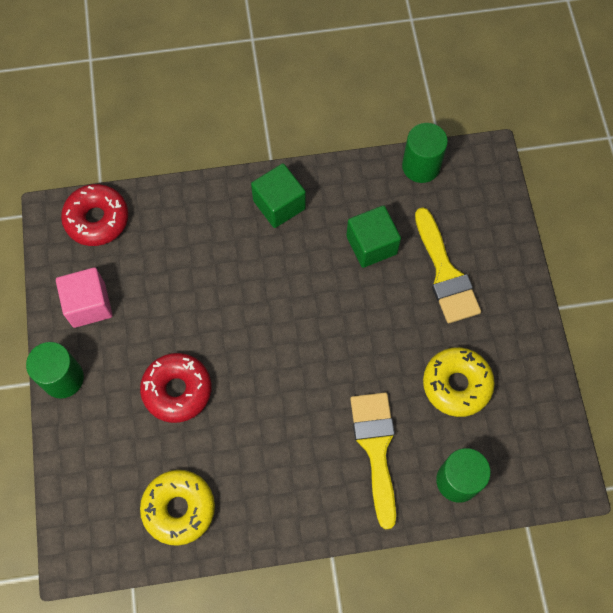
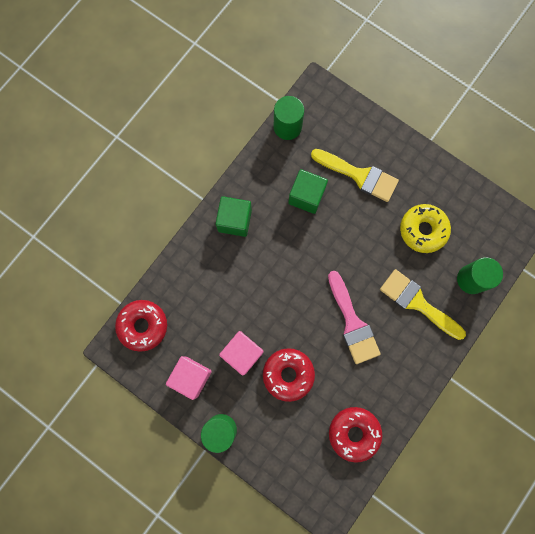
camera: 45 degrees left, 10 degrees up
(156, 329) = (242, 353): none -> pink cube
(179, 508) = (354, 433): yellow donut -> red donut
(290, 404) = (352, 323): none -> pink brush

